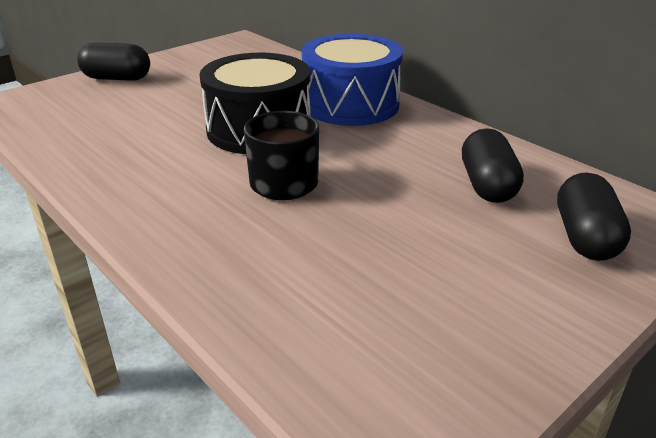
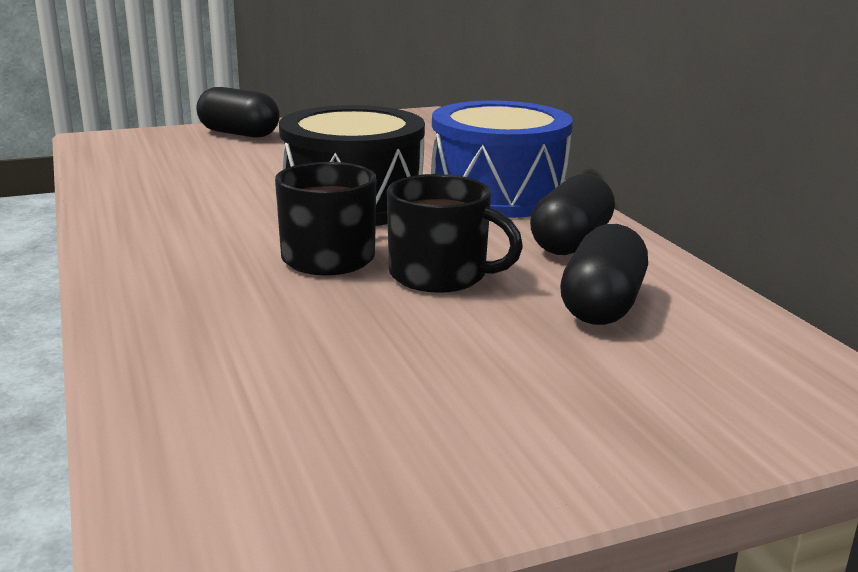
camera: 20 degrees right, 10 degrees down
(370, 182) = (440, 275): none -> black mug
(585, 237) = (692, 388): black capsule -> black capsule (570, 242)

